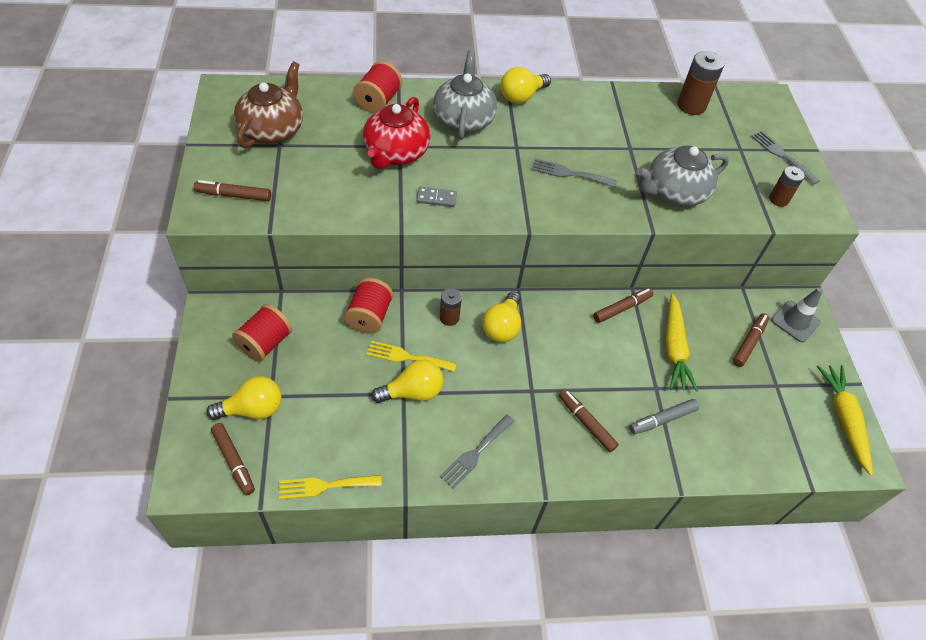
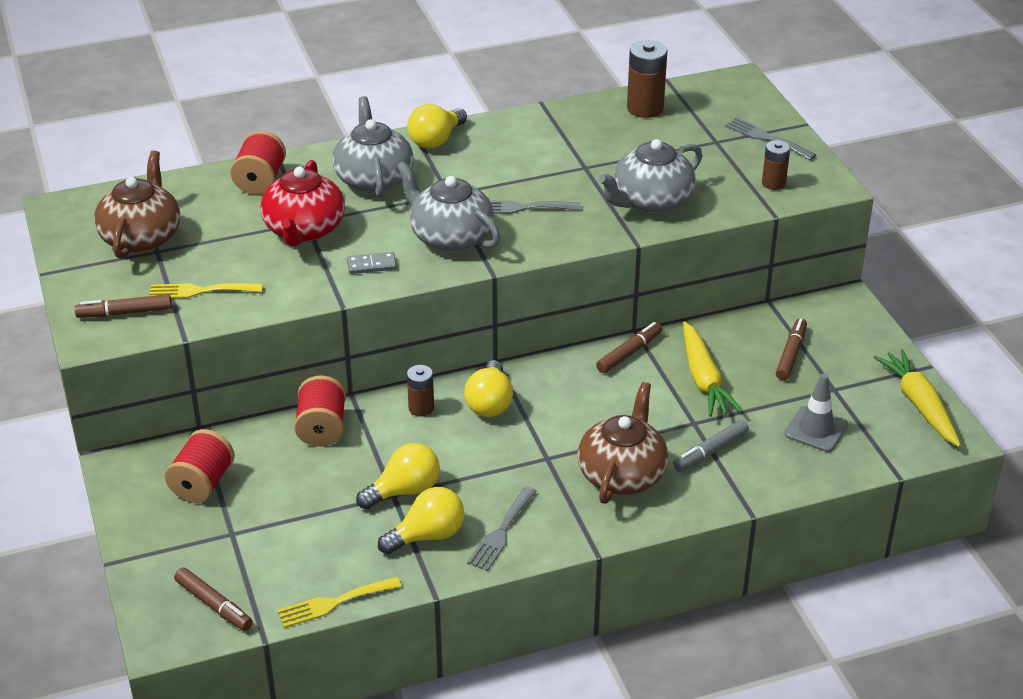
camera: 10 degrees left, 15 degrees down
(253, 409) = (215, 551): yellow light bulb -> yellow light bulb (427, 536)
(407, 357) = (384, 458): yellow fork -> yellow fork (200, 291)
(505, 187) = (450, 237): none -> grey teapot
(586, 423) = (622, 474): brown marker -> brown teapot
(795, 321) = (840, 321): grey traffic cone -> grey traffic cone (816, 429)

